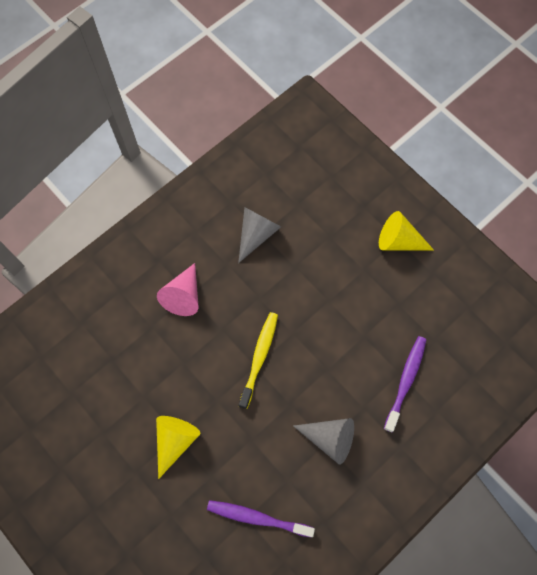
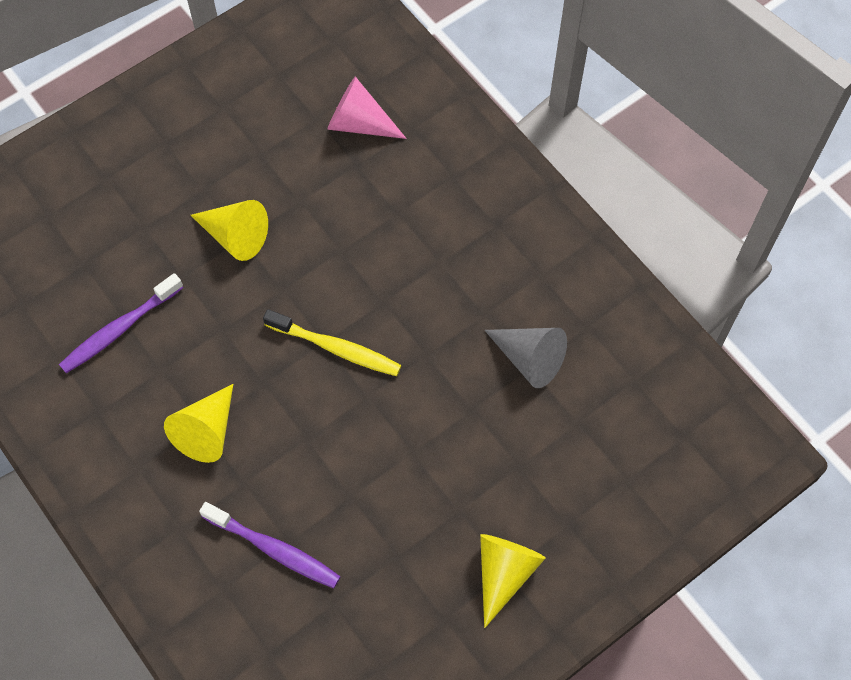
camera: 95 degrees right, 5 degrees down
(184, 295) = (439, 255): pink cone -> pink cone (359, 123)
(257, 517) = (119, 329): purple toothbrush -> purple toothbrush turned 150 degrees counterclockwise
(329, 438) = (207, 431): grey cone -> yellow cone

